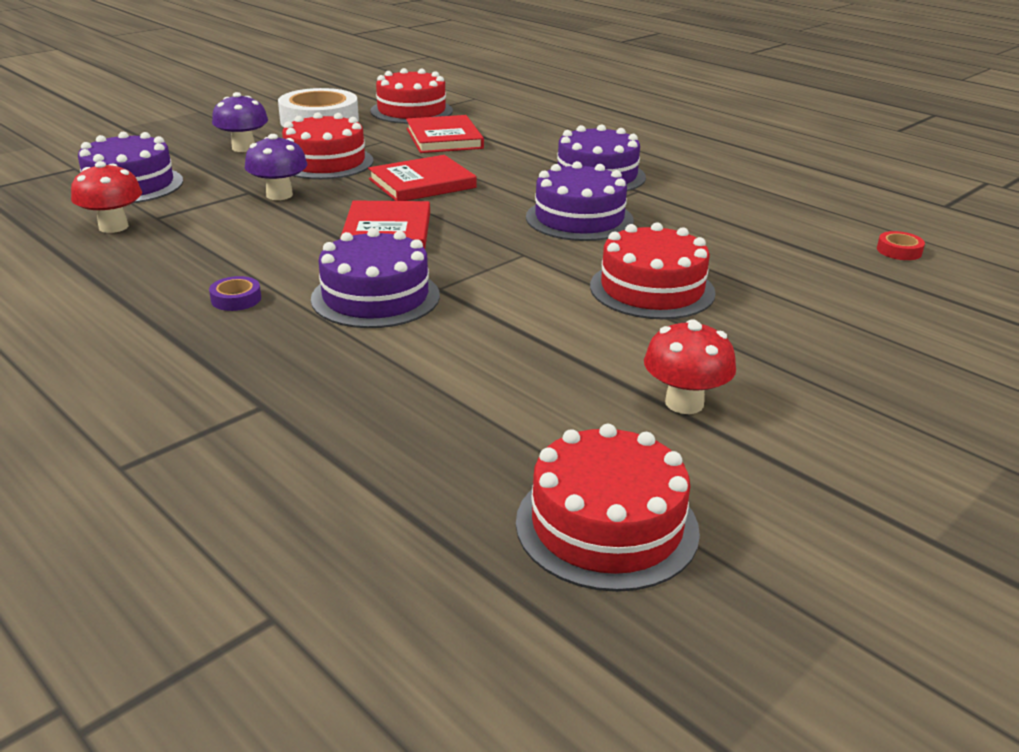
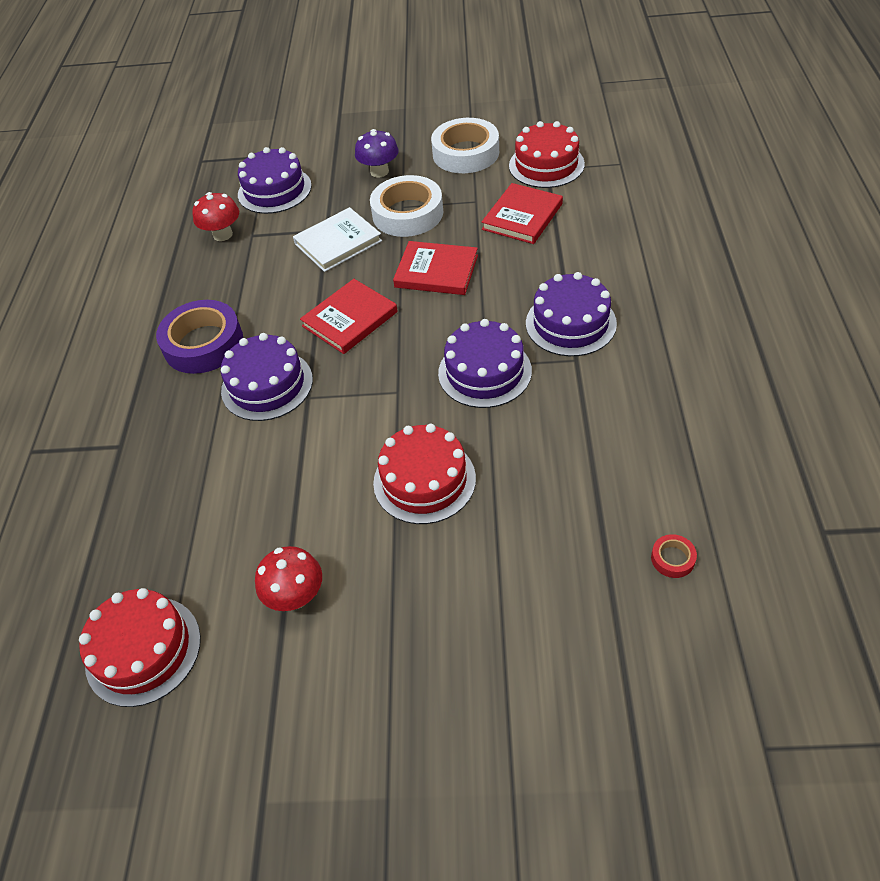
camera: 50 degrees right, 20 degrees up
(236, 299) = (203, 344): purple tape -> purple tape, size x2.41
(279, 195) = (338, 242): purple mushroom -> white book
(325, 162) = (407, 213): red cake -> white tape

